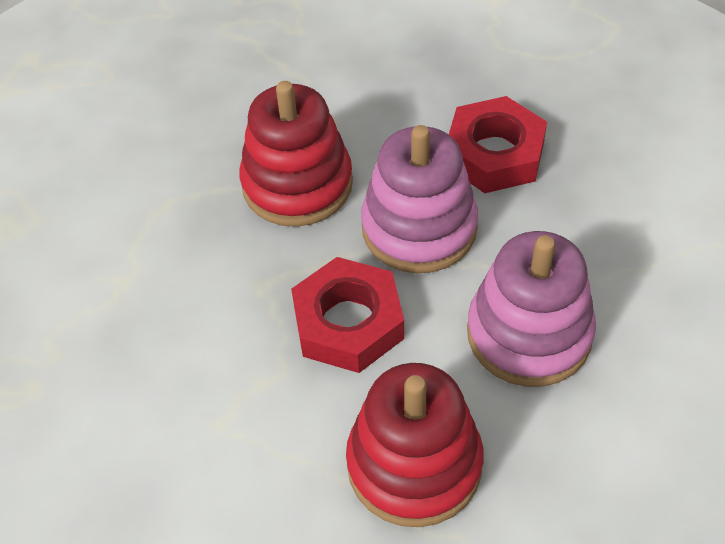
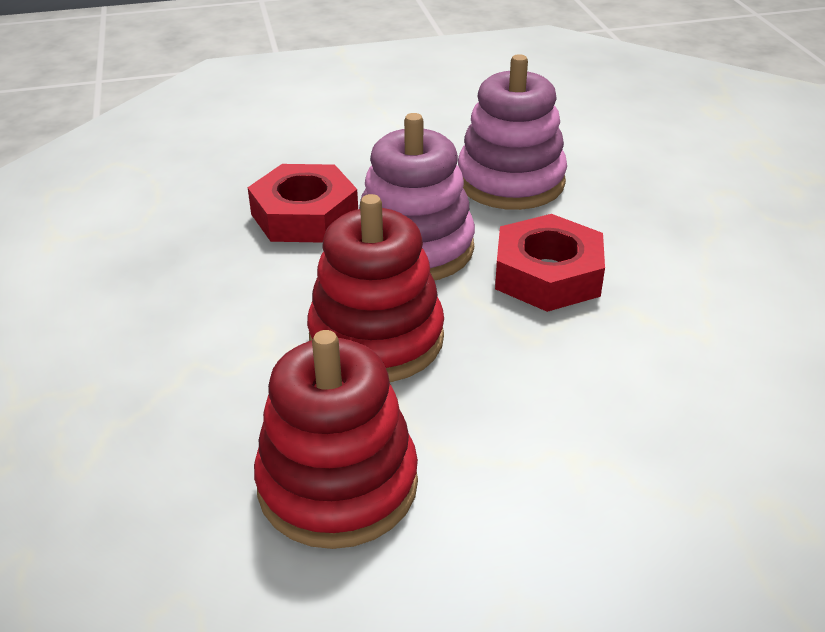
camera: 105 degrees left, 15 degrees down
(414, 464) = (666, 222): red stacking toy -> red stacking toy (338, 484)

